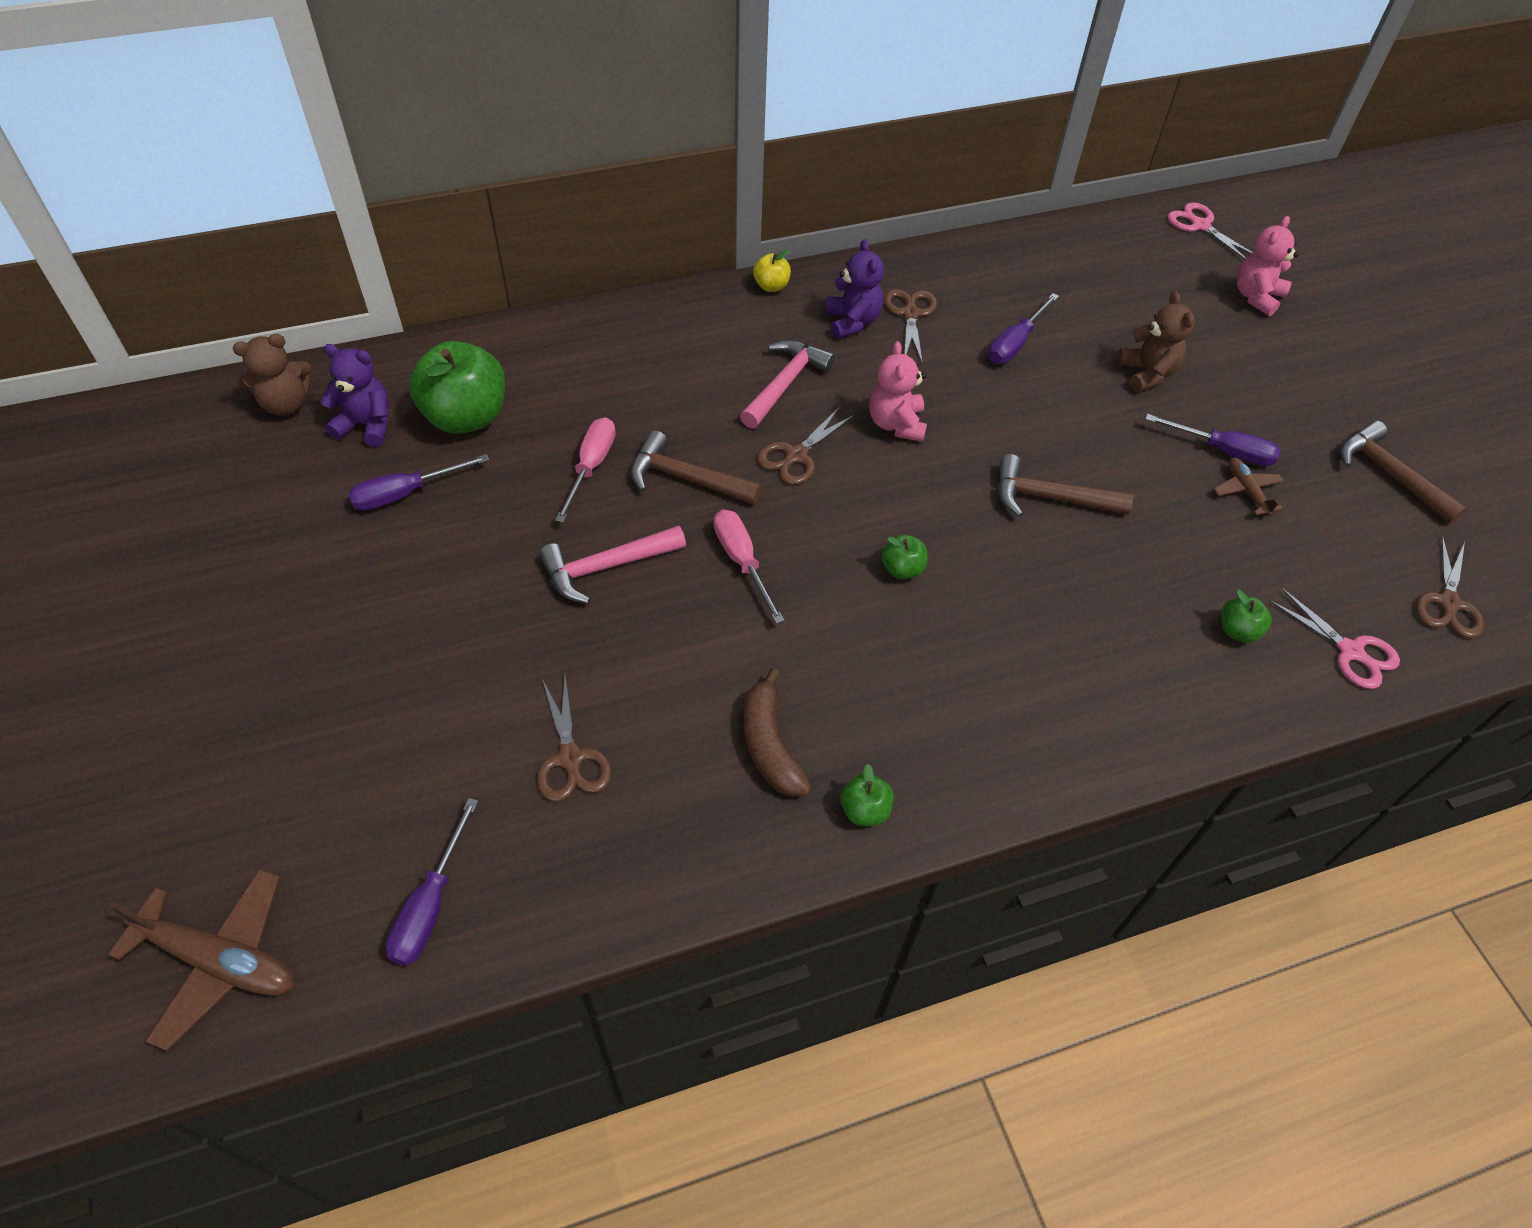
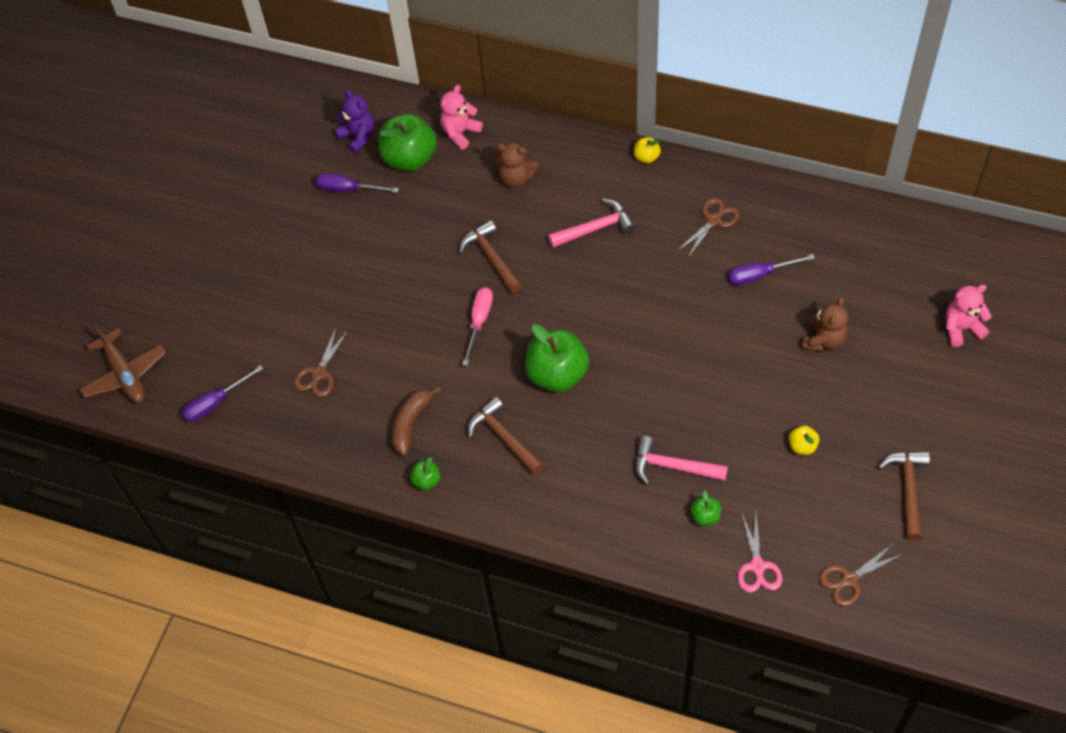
camera: 45 degrees right, 5 degrees up
(286, 404) = (329, 103): brown teddy bear -> brown teddy bear (516, 178)
(591, 467) = (449, 223): pink screwdriver -> none
(606, 567) = (410, 286): pink hammer -> pink hammer (672, 466)
(796, 456) = (561, 277): brown scissors -> none
(852, 322) = (673, 207): purple teddy bear -> none
(896, 424) = (635, 288): pink teddy bear -> pink teddy bear (460, 133)
(902, 569) = (557, 374): green apple -> green apple, size x2.18
(1049, 498) = (679, 382): brown hammer -> brown hammer (503, 437)
(1200, 225) = (983, 256): pink scissors -> none
(1223, 451) = (816, 415): purple screwdriver -> none
(1246, 491) = (802, 446): brown plane -> yellow apple

